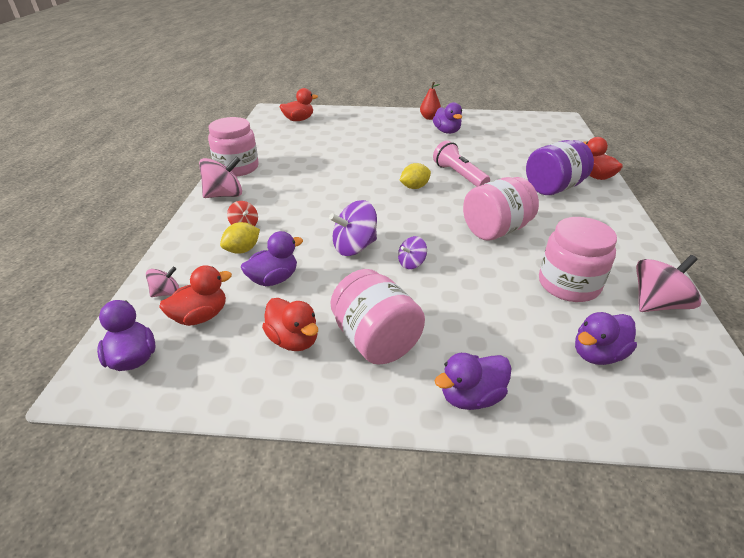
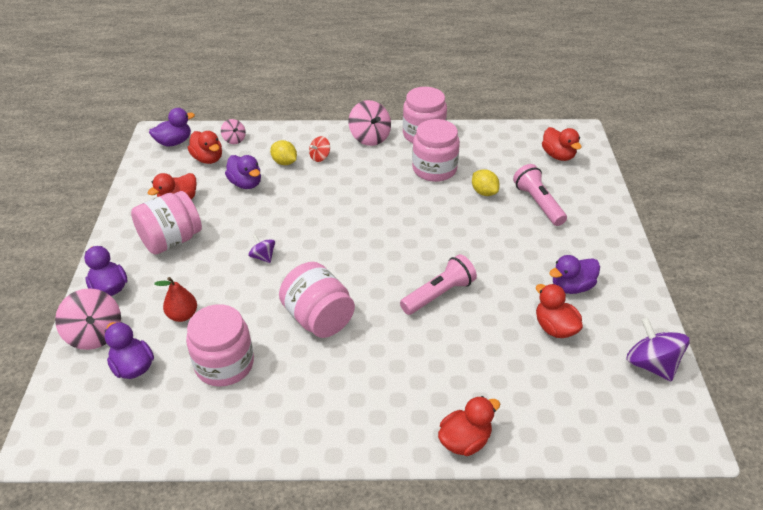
camera: 85 degrees right, 5 degrees up
(295, 166) = (434, 169): none -> pink jar
(354, 247) = (288, 221): purple spinning top -> purple spinning top (651, 364)
(355, 132) = (538, 203): none -> pink flashlight
(414, 187) = (403, 257): yellow lemon -> yellow lemon (484, 192)
(429, 118) = (616, 269): red pear -> red pear (182, 315)
(486, 140) = (554, 328): none -> red duck
(553, 188) = (421, 384): purple jar -> none
(657, 304) = (188, 430): pink spinning top -> pink spinning top (95, 334)

